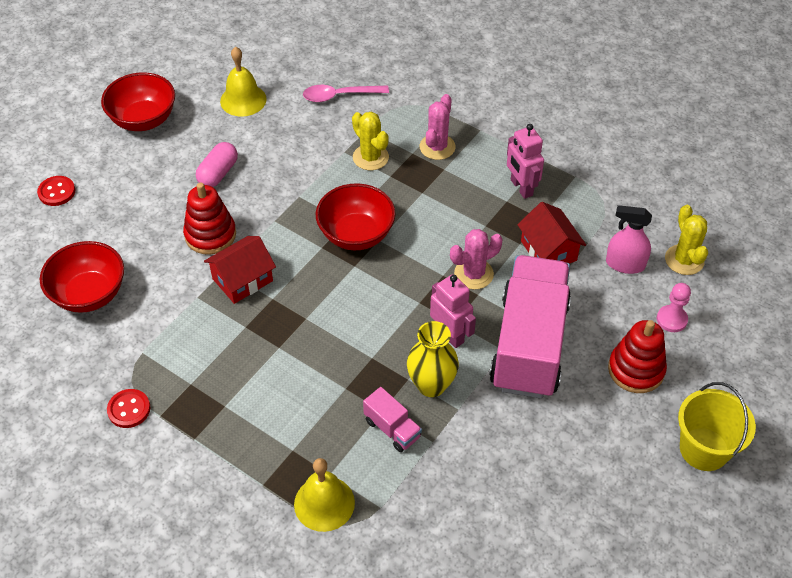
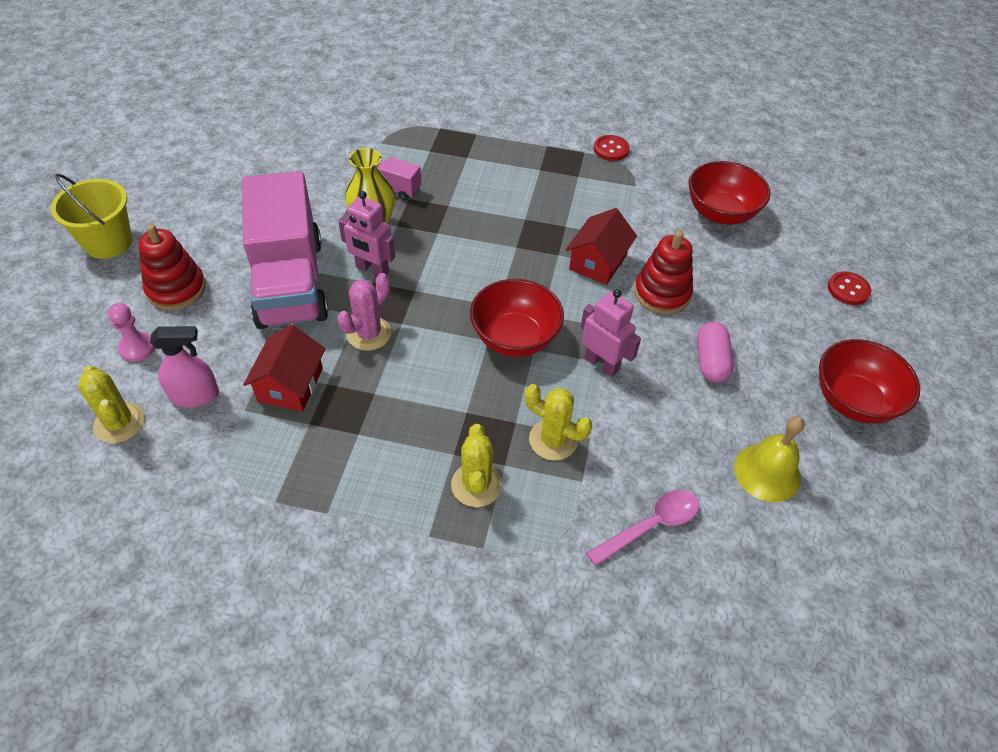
camera: 155 degrees right, 0 degrees up
(324, 503) = (424, 135): yellow bell -> none
(437, 147) = (476, 485): pink cactus -> yellow cactus
(521, 188) = (344, 458): pink robot -> pink robot (602, 364)
(548, 251) = (290, 385): red house -> red house turned 60 degrees clockwise

